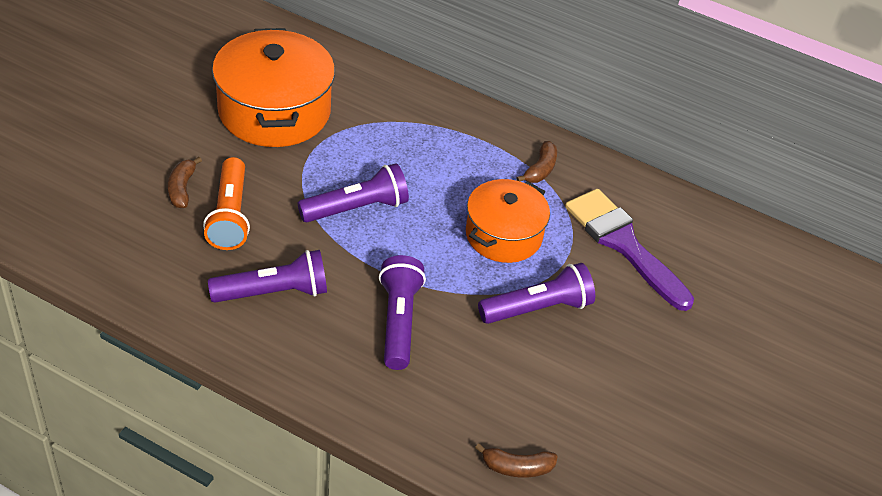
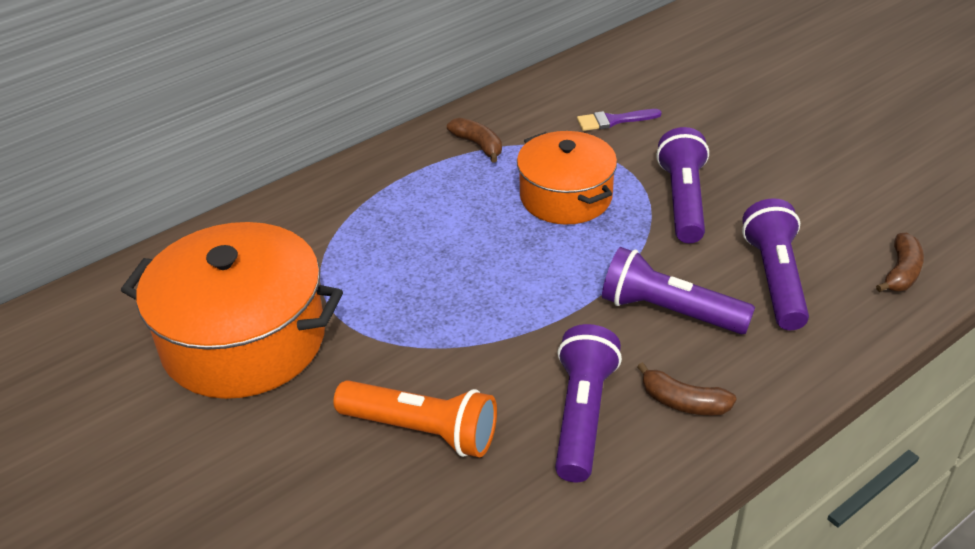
camera: 60 degrees left, 5 degrees down
(182, 189) = (341, 474): brown banana -> brown banana (683, 402)
(356, 208) = (468, 303): purple flashlight -> purple flashlight (775, 279)
(623, 244) = (613, 121): purple brush -> purple brush, size x0.46

